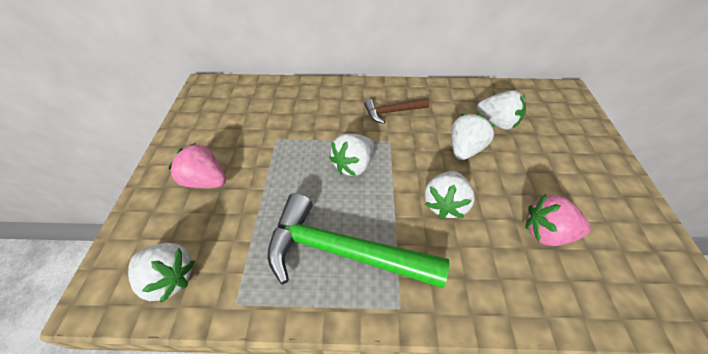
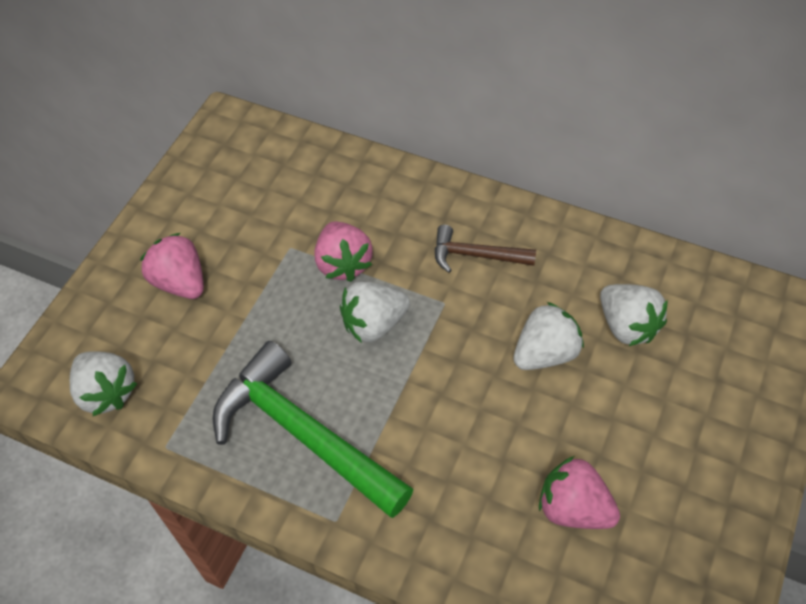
camera: 25 degrees right, 5 degrees up
(315, 138) = (343, 264): none -> pink strawberry
(444, 204) = (464, 421): white strawberry -> none

